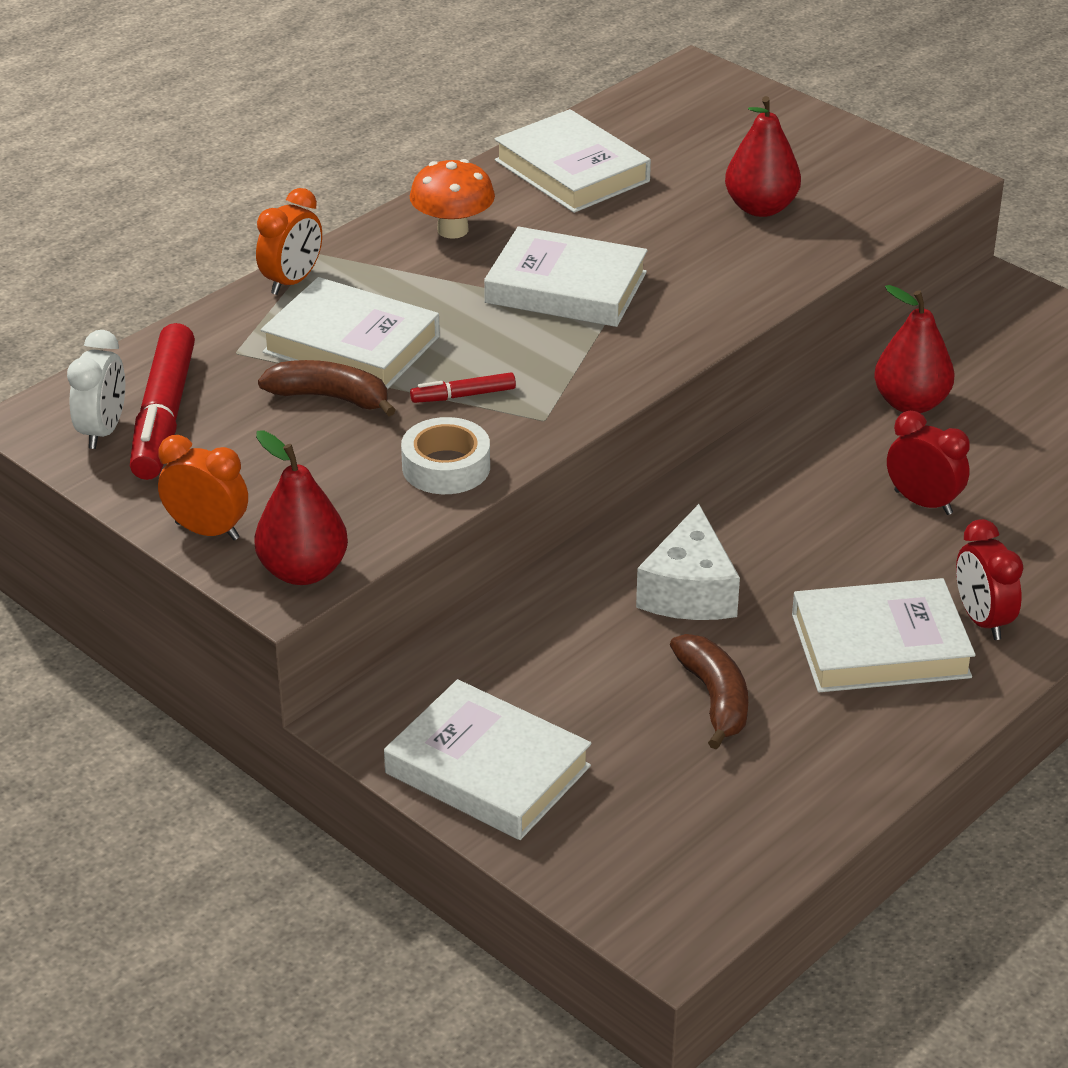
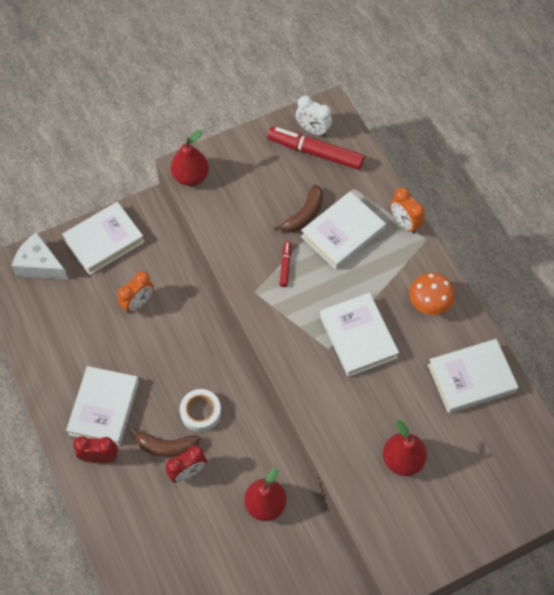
camera: 110 degrees right, 25 degrees up
(207, 531) = (230, 151): orange clock -> orange clock (138, 303)
(446, 467) = (236, 244): white tape -> white tape (201, 412)
(566, 287) = (358, 337): white book -> white book turned 60 degrees counterclockwise
(689, 591) = (171, 347): white cheese -> white cheese (40, 265)
(714, 698) = (104, 331): brown banana -> brown banana (166, 446)

